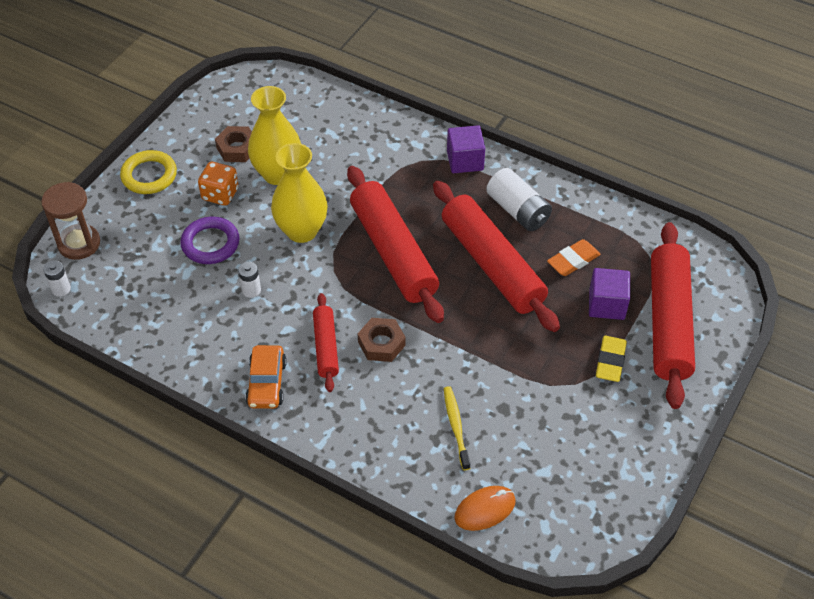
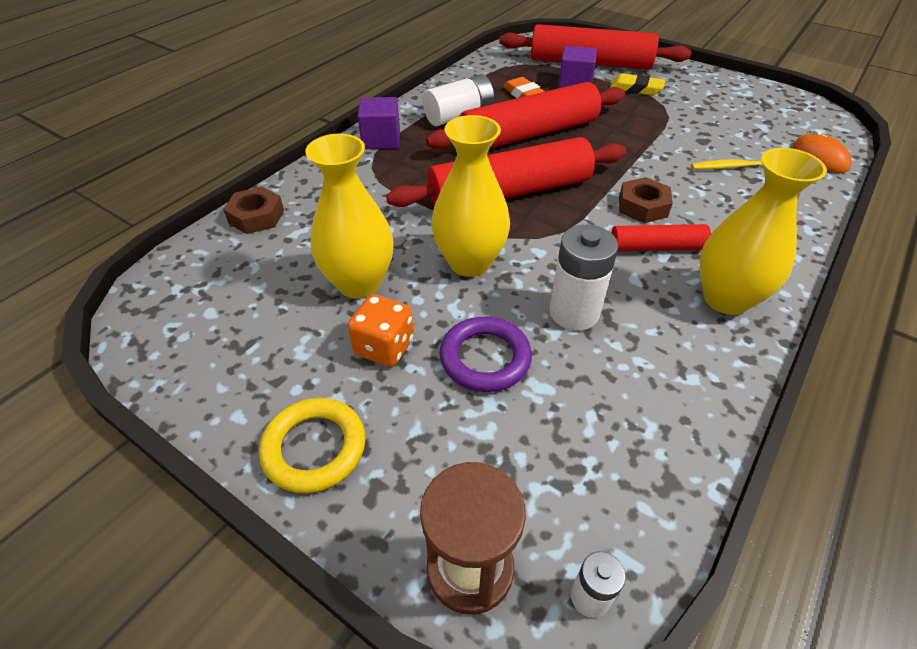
camera: 85 degrees left, 5 degrees down
(237, 148) = (291, 327): brown nut -> brown nut (256, 216)
(251, 290) = (574, 312): white battery -> white battery, size x1.86
(267, 383) = (726, 299): orange car -> yellow vase

